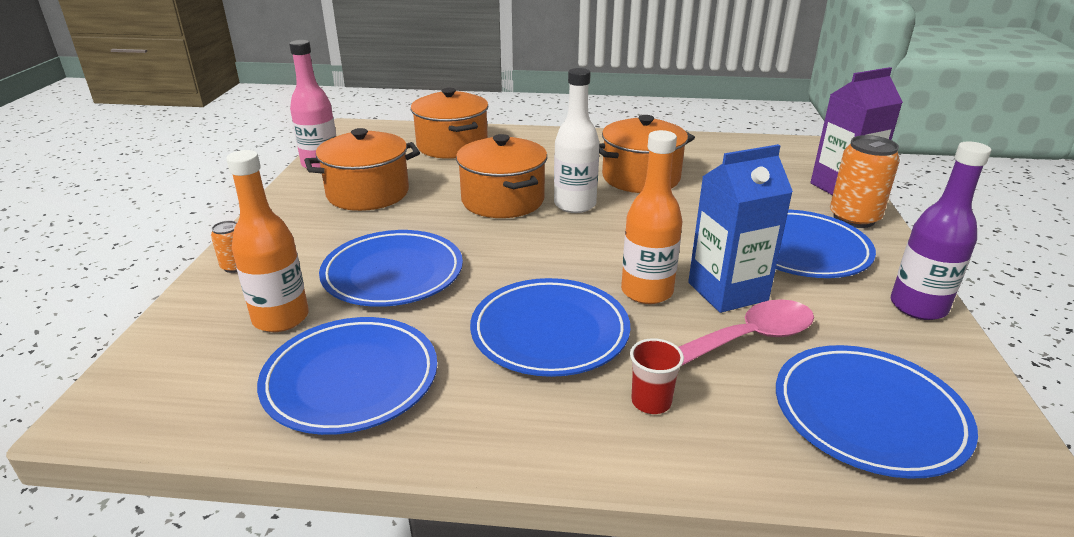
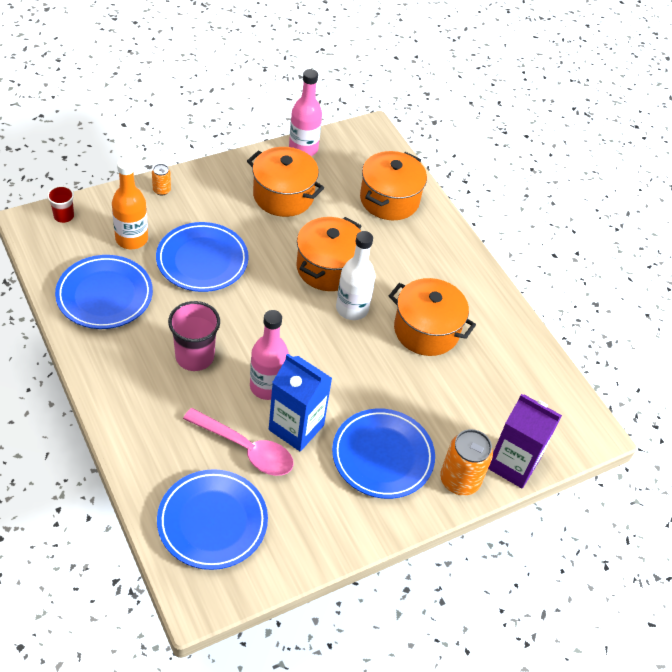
camera: 50 degrees right, 20 degrees up
(550, 332) = (194, 357): blue plate -> pink cup
(647, 292) = (267, 386): orange bottle -> pink bottle
(651, 402) = (163, 422): red cup -> red cup (64, 216)
(918, 307) = (349, 535): purple bottle -> none

